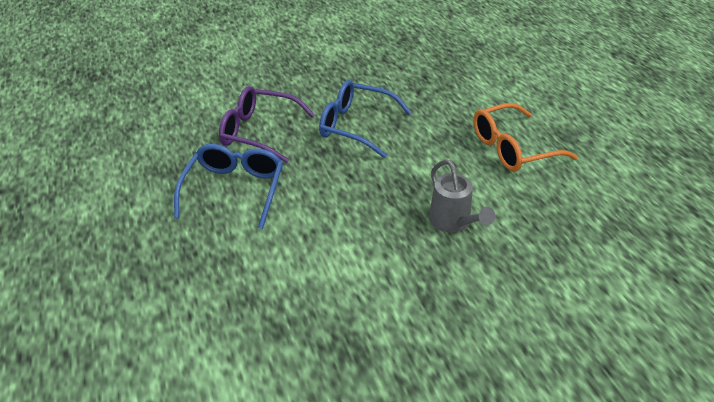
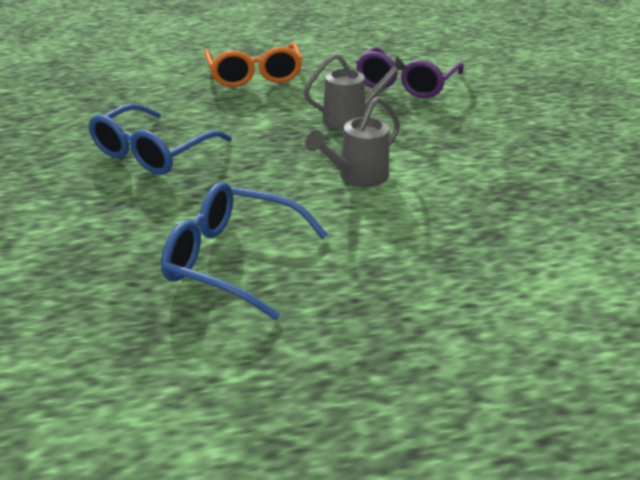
camera: 80 degrees left, 5 degrees down
(260, 132) = (108, 230): purple glasses -> purple glasses (406, 84)
(349, 238) = (357, 176): none -> grey watering can

